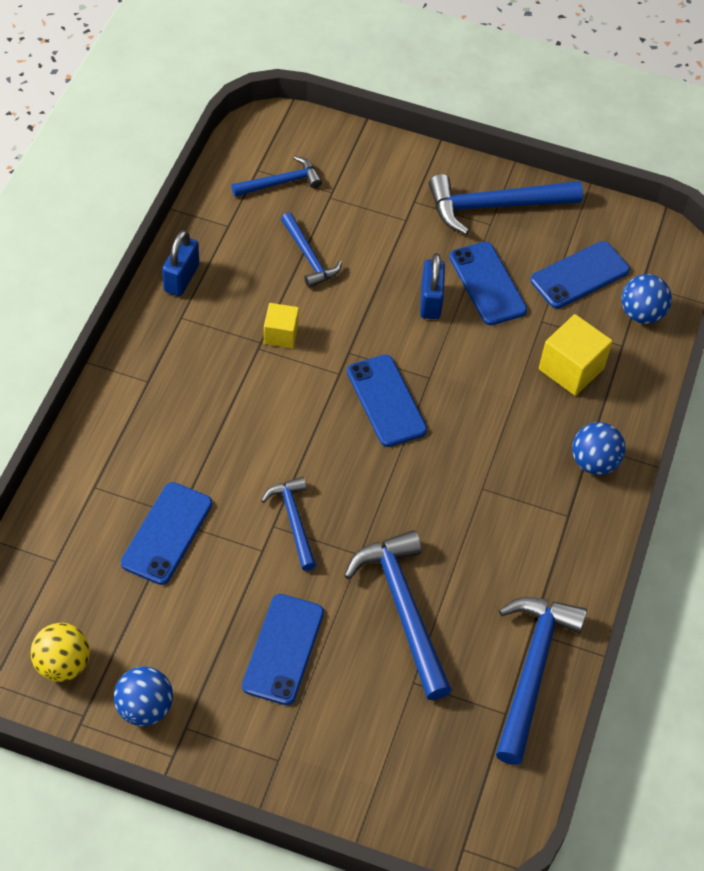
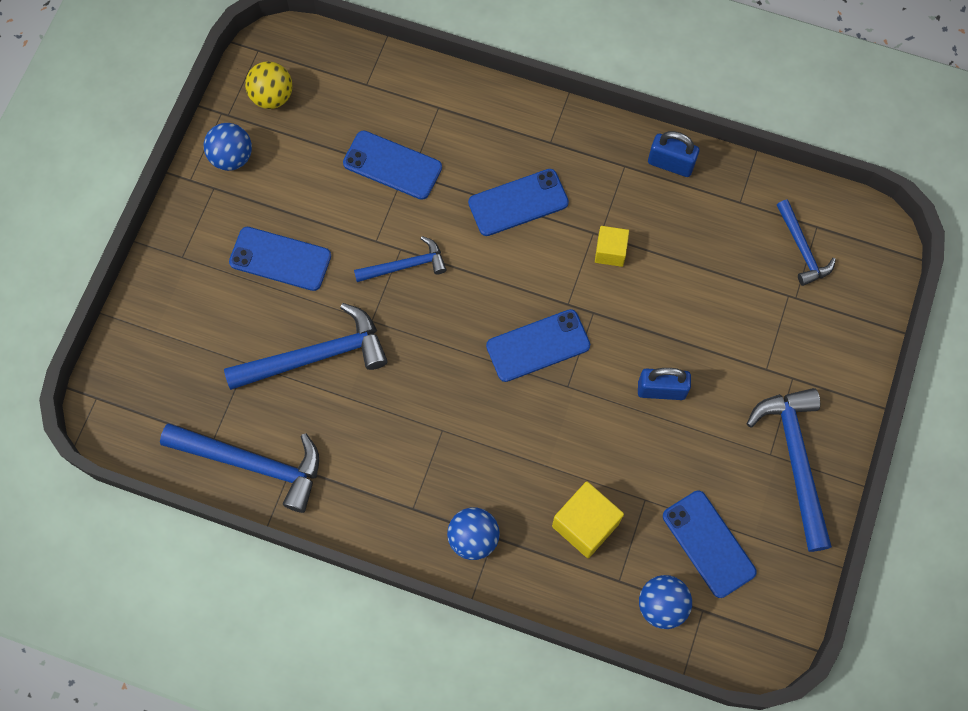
camera: 95 degrees right, 15 degrees up
(309, 257) = (707, 276): blue hammer -> none
(487, 284) = (689, 447): blue phone -> blue phone (518, 203)

